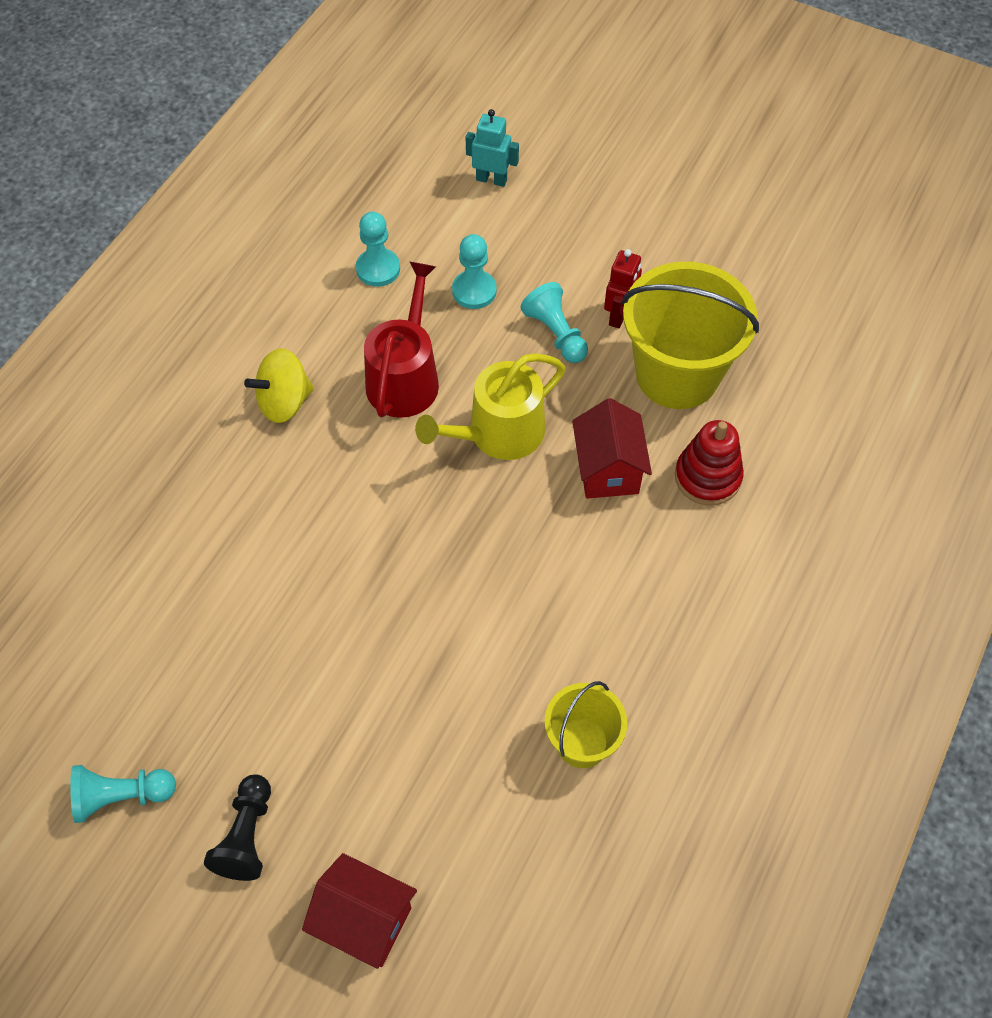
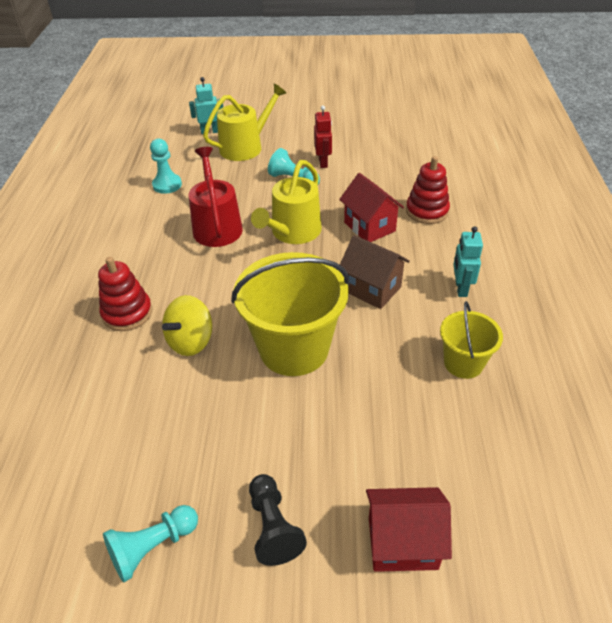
camera: 25 degrees left, 15 degrees down
(228, 477) = (127, 313): none -> red stacking toy
(284, 402) = (144, 262): yellow spinning top -> yellow spinning top (191, 341)
(474, 291) = (232, 177): turquoise pawn -> none
(525, 235) = (245, 147): none -> yellow watering can
(543, 577) = (372, 289): none -> brown house
(659, 631) = (460, 288): none -> turquoise robot
(677, 374) = (374, 175): yellow bucket -> yellow bucket (294, 348)

